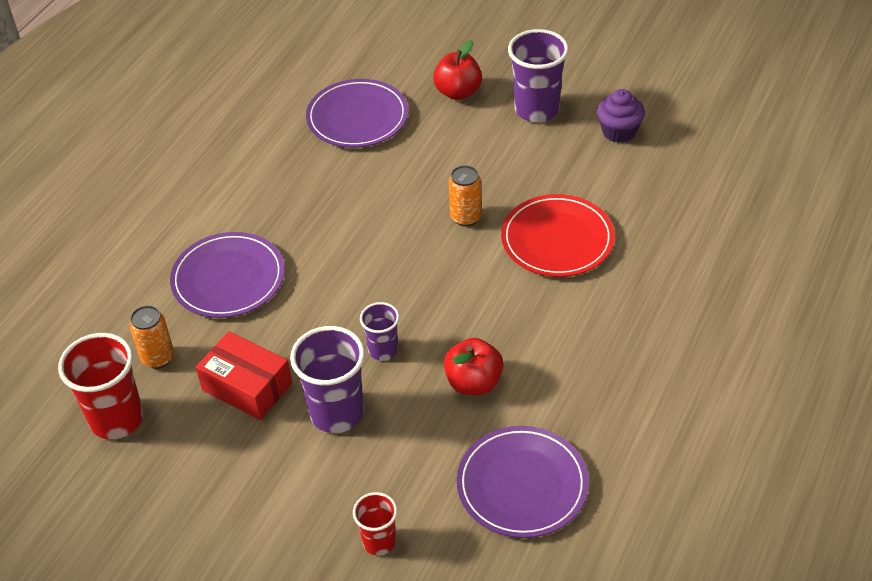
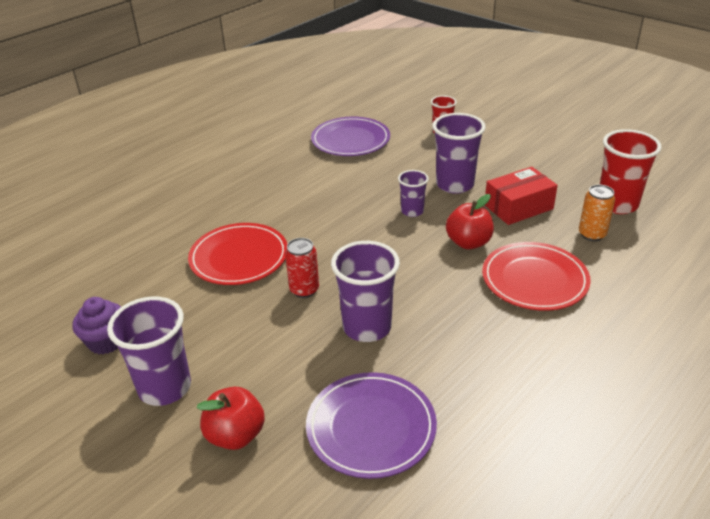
camera: 165 degrees left, 10 degrees down
(228, 279) = (534, 280): purple plate -> red plate
(247, 387) = (518, 207): red box -> red box turned 75 degrees counterclockwise
(388, 193) = (367, 327): none -> purple cup
(466, 217) = (304, 290): orange can -> red can
(474, 382) = (355, 185): red apple -> red apple (468, 242)

